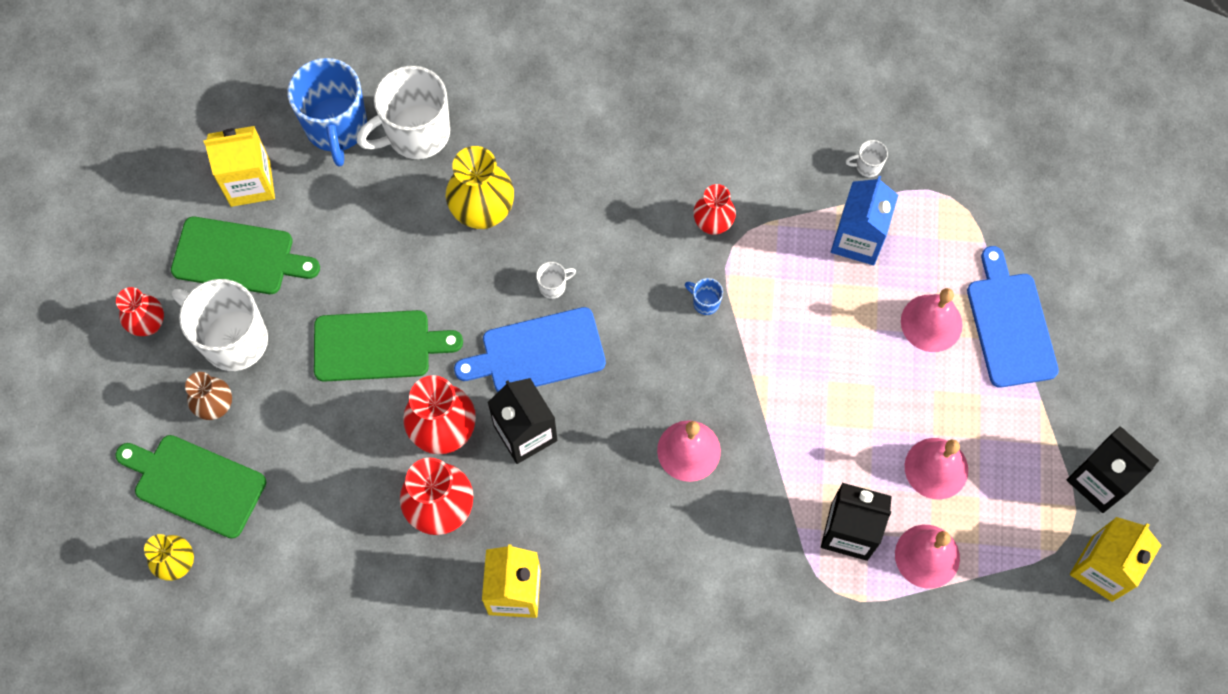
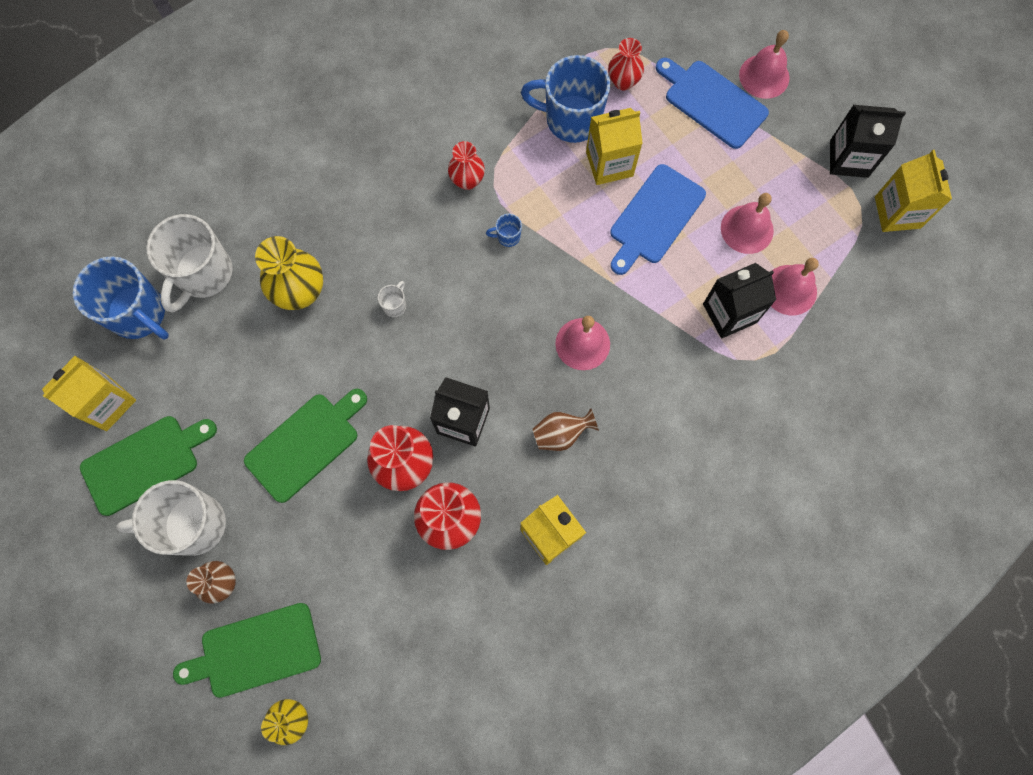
camera: 40 degrees left, 5 degrees up
(149, 324) = (117, 565): red vase -> red vase (623, 82)
(537, 352) = (423, 359): blue cutting board -> blue cutting board (655, 218)
(600, 514) = (561, 434): none -> brown vase
(858, 239) = (571, 119): blue carton -> blue mug
(858, 307) = (609, 164): none -> yellow carton
(867, 166) = (535, 67): white mug -> none
(931, 323) = (663, 138): pink bell -> pink bell (764, 76)

